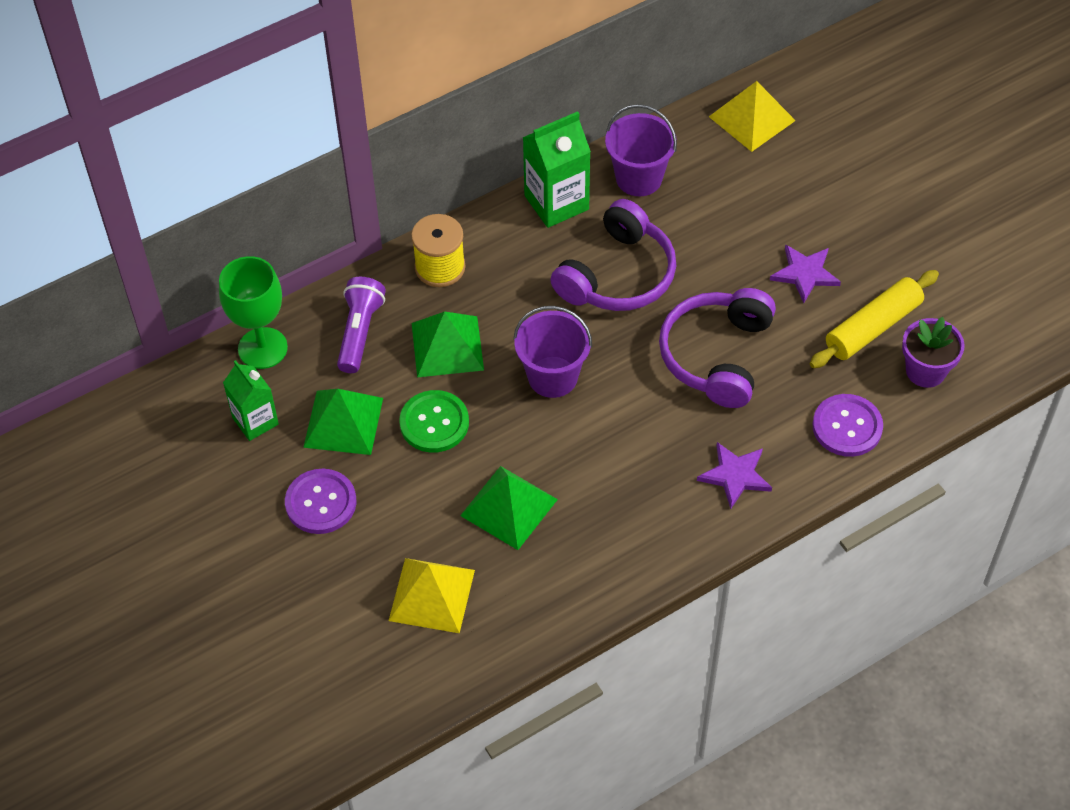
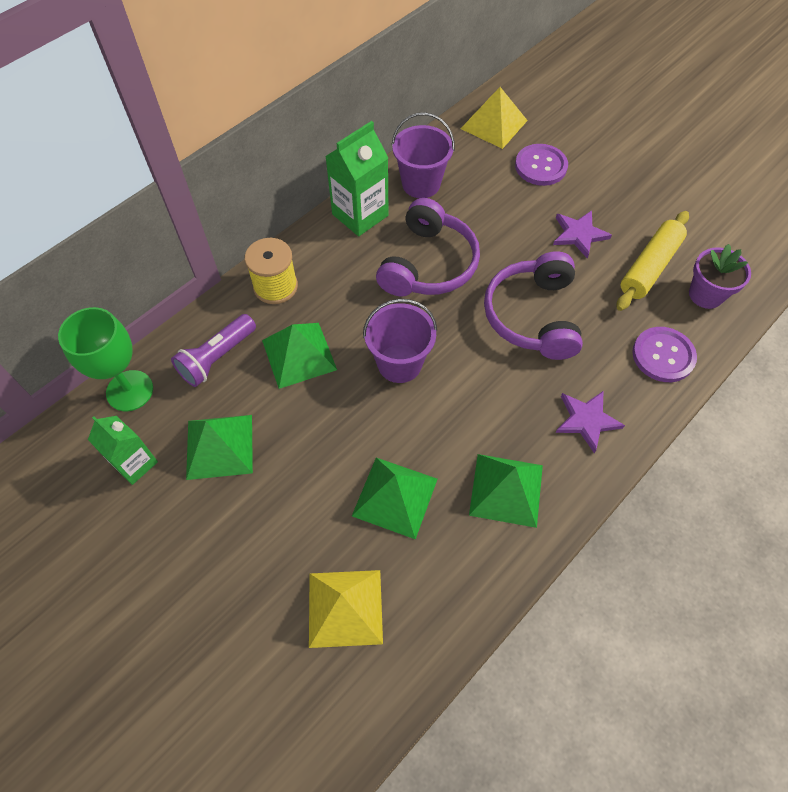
camera: 15 degrees left, 5 degrees up
(321, 503) = (214, 533): purple button -> purple button (540, 166)
(360, 332) = (217, 358): purple flashlight -> purple flashlight turned 135 degrees counterclockwise
(434, 423) = (304, 429): green button -> none
(625, 524) = (506, 489): none -> green pyramid

